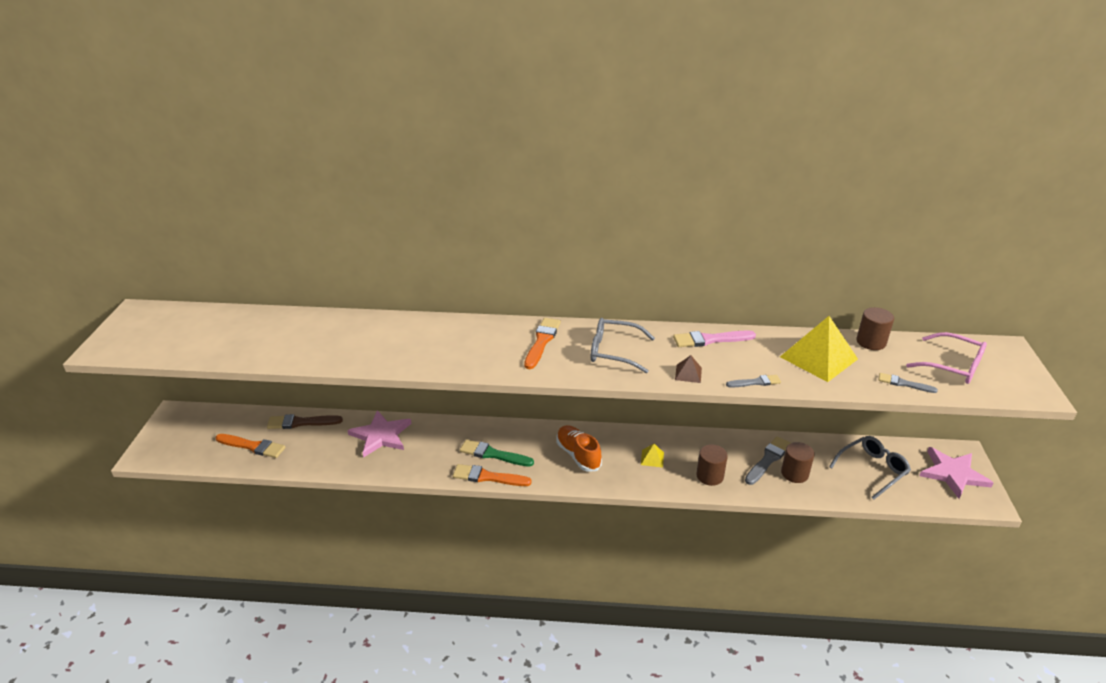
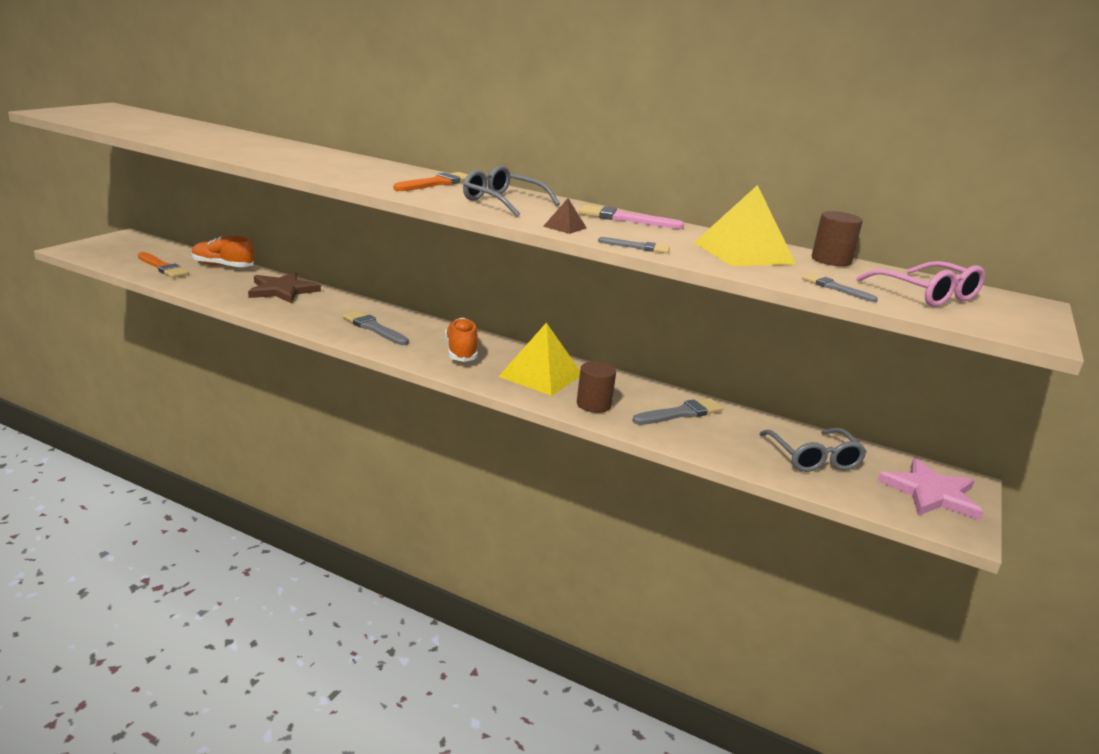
camera: 20 degrees right, 10 degrees down
(301, 422) = (223, 266): brown brush -> orange shoe
(381, 435) = (282, 290): pink star -> brown star
(488, 477) = (349, 339): orange brush -> none
(493, 454) = (373, 328): green brush -> grey brush
(652, 458) = (541, 375): yellow pyramid -> yellow pyramid, size x2.23
(794, 473) = (703, 432): brown cylinder -> none
(872, 470) = (813, 458): grey glasses -> grey glasses turned 90 degrees clockwise

